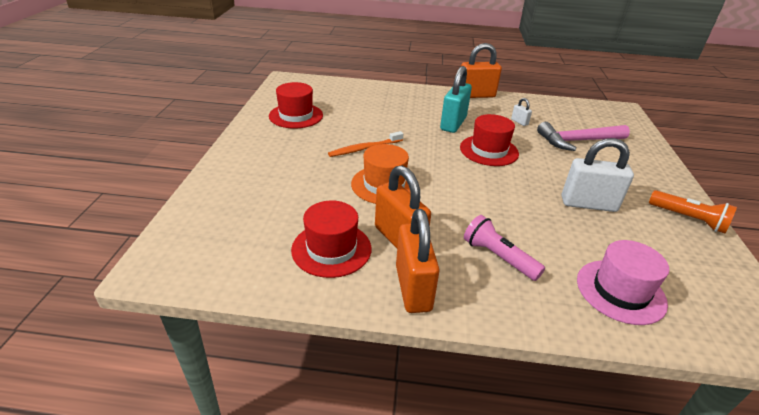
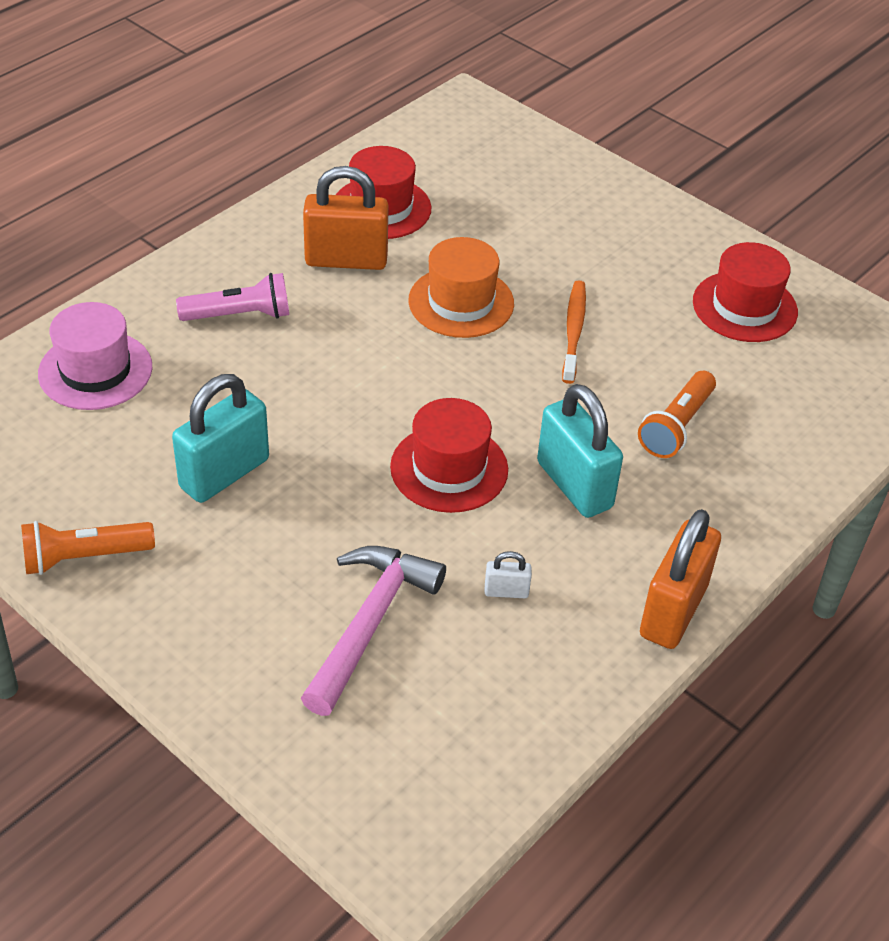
camera: 125 degrees right, 10 degrees up
(392, 113) = (676, 426): none -> orange flashlight
(413, 288) = (270, 232): orange padlock -> none
(588, 204) = (224, 473): white padlock -> turquoise padlock

